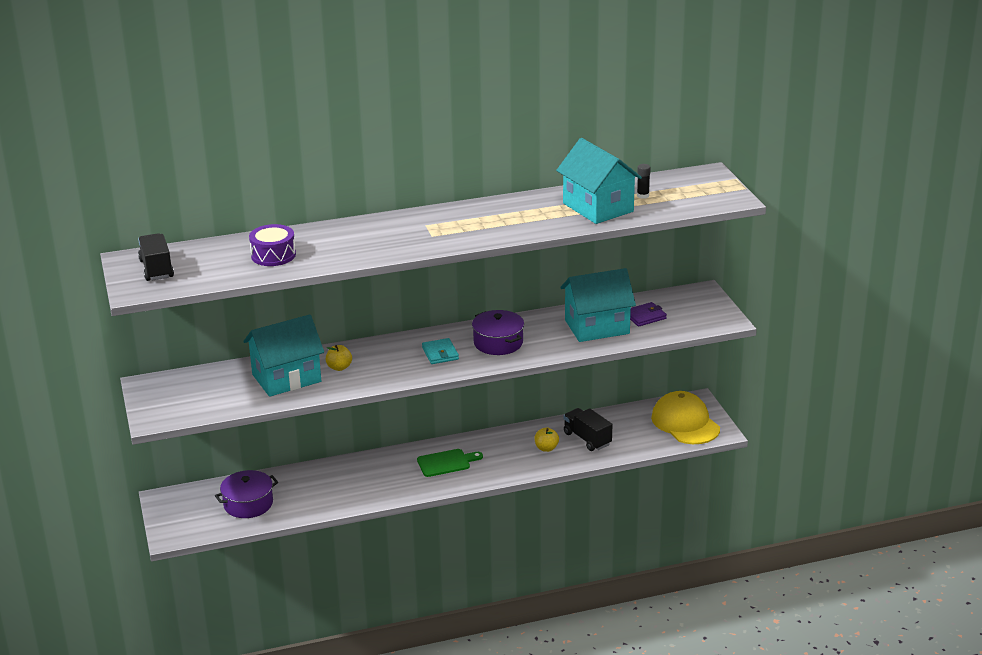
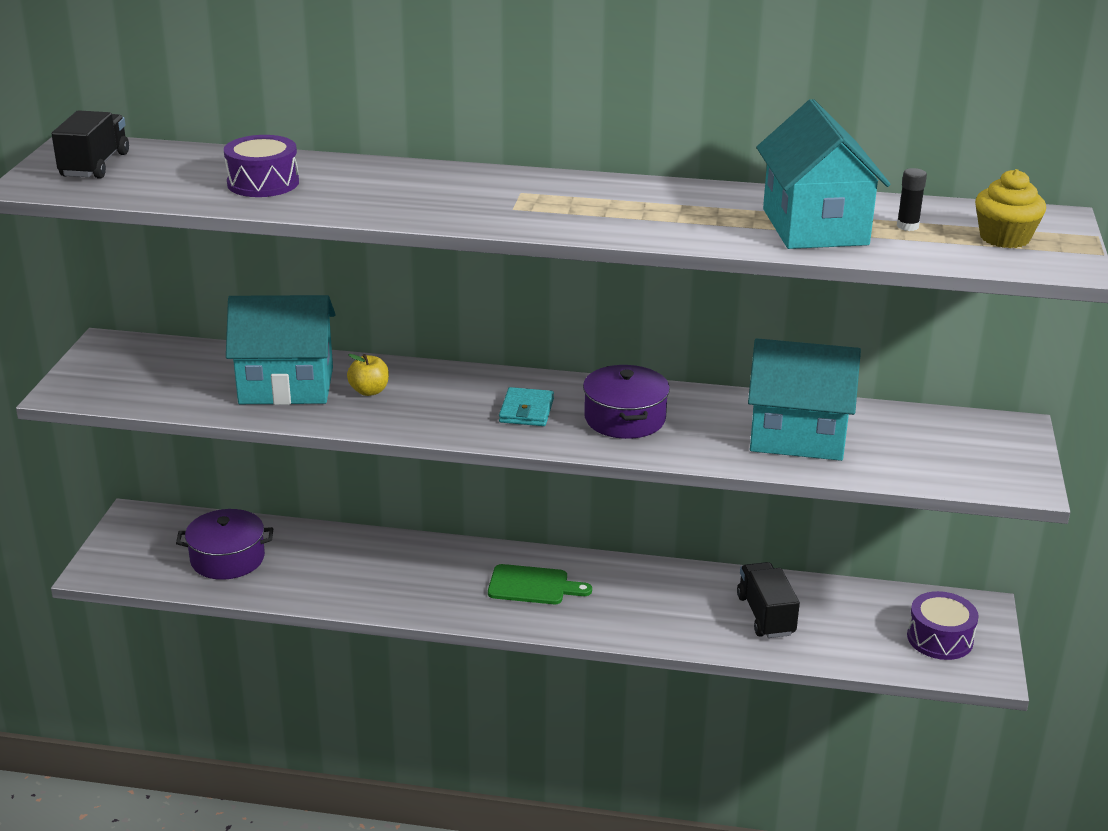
camera: 25 degrees right, 0 degrees up
(546, 448) = (693, 610): yellow apple -> none
(645, 316) = (888, 441): purple wallet -> none
(685, 423) = (940, 638): yellow cap -> purple drum
(694, 191) = (1004, 238): none -> yellow cupcake

